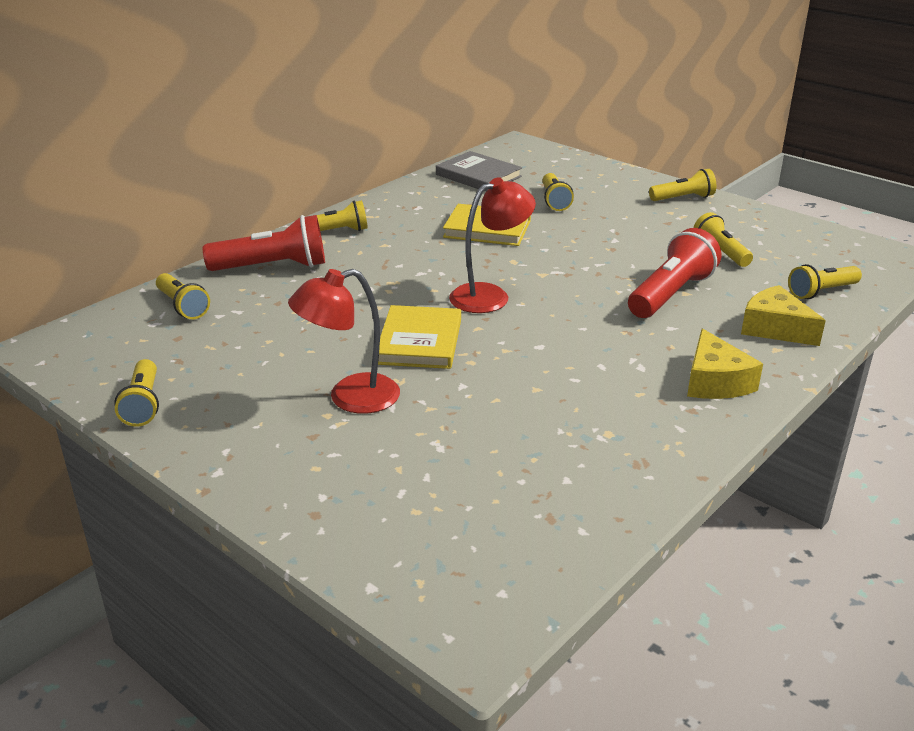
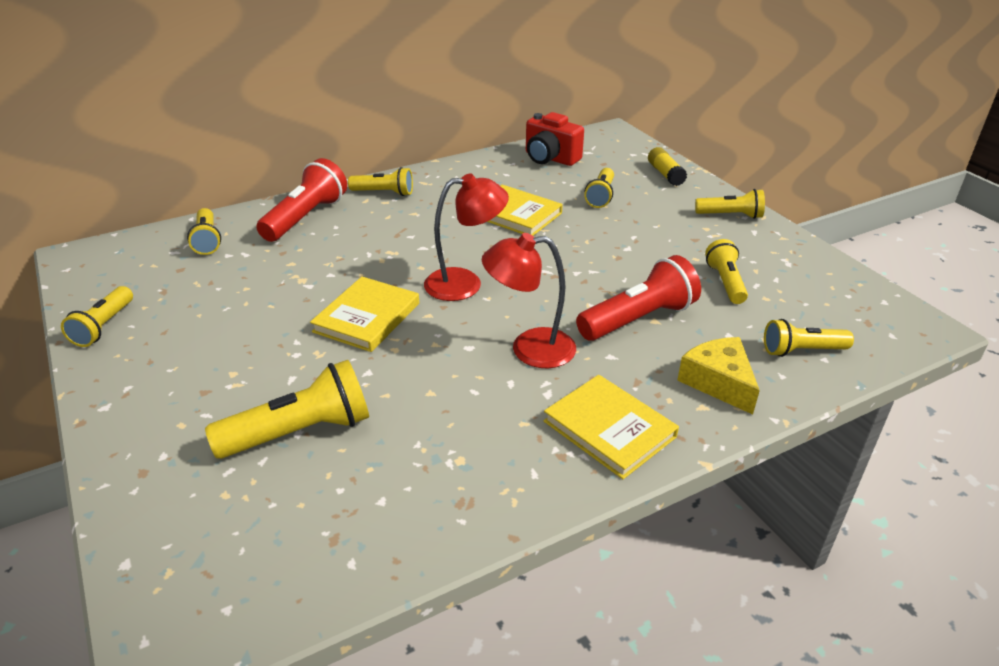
camera: 20 degrees right, 5 degrees up
(273, 267) = (306, 217): red flashlight -> red flashlight turned 75 degrees counterclockwise
(350, 398) = (264, 361): red lamp -> red lamp (529, 349)
(442, 446) = (300, 432): none -> yellow flashlight
(478, 175) = (550, 158): grey book -> red camera
(598, 173) = (665, 174): none -> yellow glue stick
(715, 381) = (609, 429): yellow cheese -> yellow book

